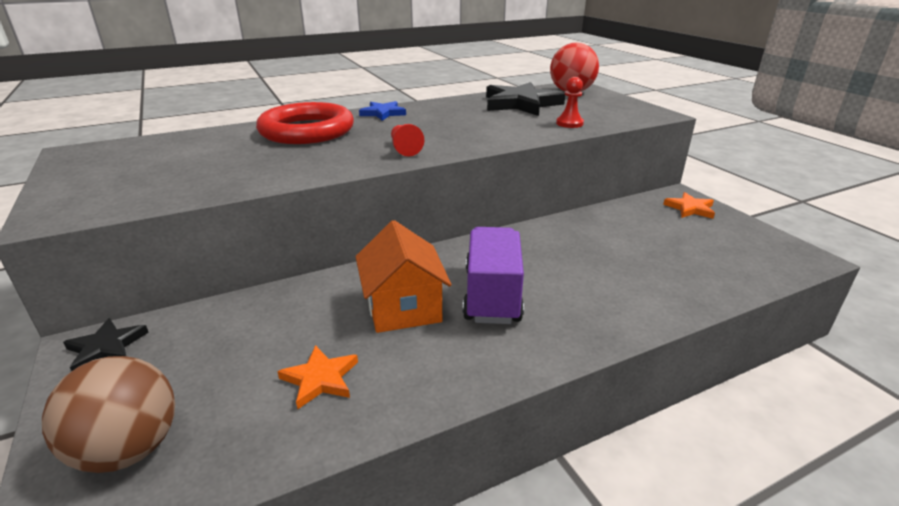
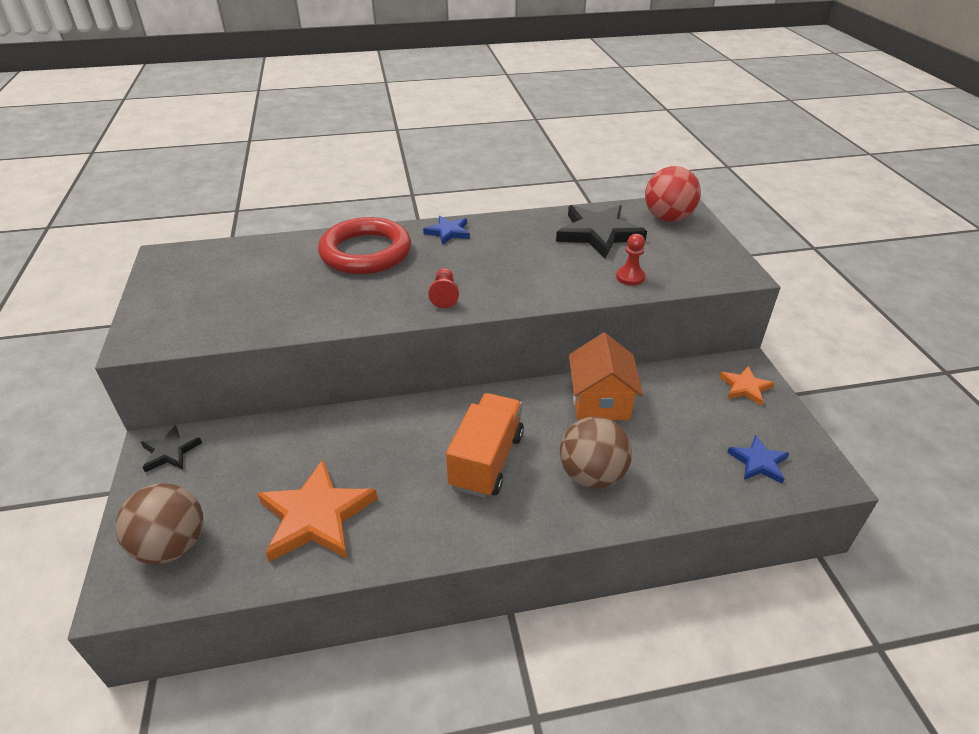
camera: 15 degrees right, 10 degrees up
(320, 379) = (316, 516): orange star -> orange star, size x1.87
(403, 308) = (405, 459): orange house -> orange house (600, 401)
(492, 295) = (486, 460): purple truck -> orange truck
(604, 290) = (592, 475): none -> brown ball
(743, 256) = (758, 462): none -> blue star

